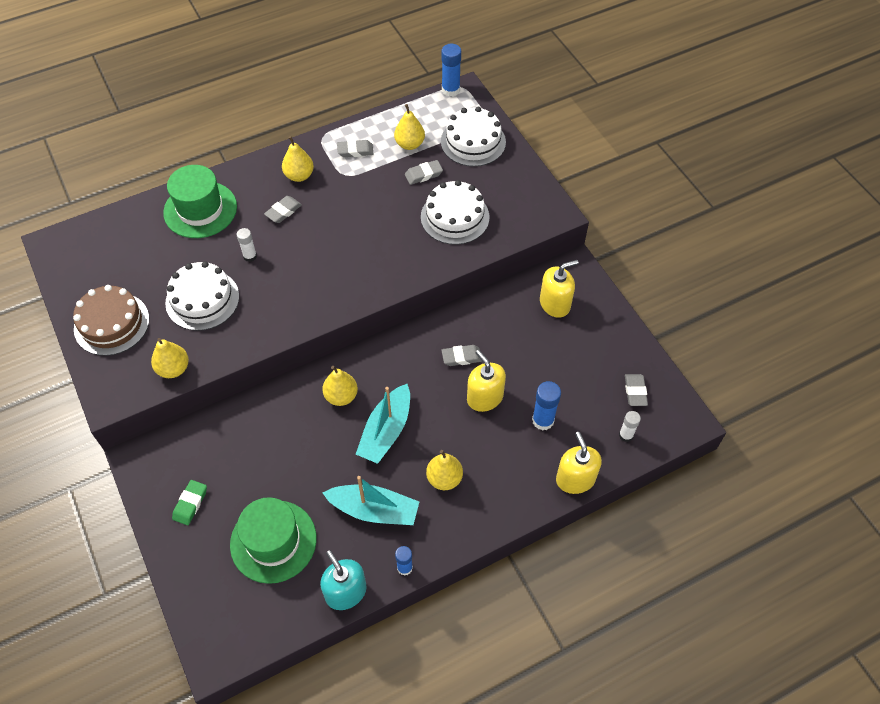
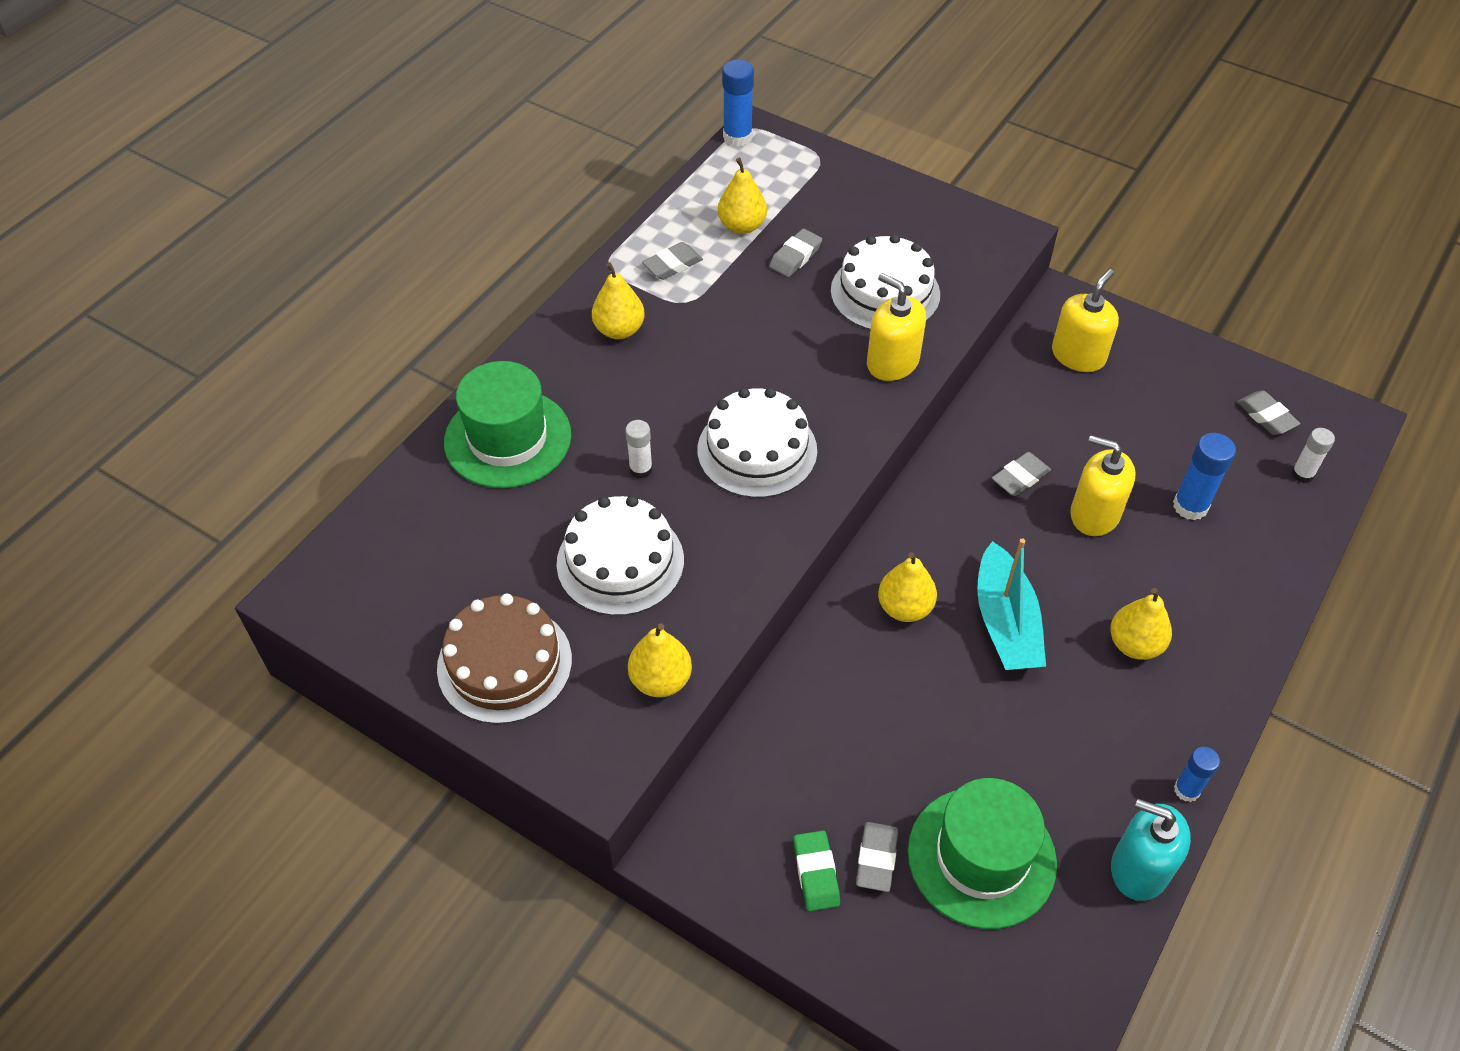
camera: 30 degrees left, 5 degrees down
(283, 211) = (638, 387): grey eraser -> grey eraser (876, 859)
(374, 510) = (1081, 736): turquoise boat -> none
(473, 142) = (825, 189): white cake -> white cake (757, 450)
(575, 479) = (1292, 558): yellow soap dispenser -> yellow soap dispenser (892, 362)

